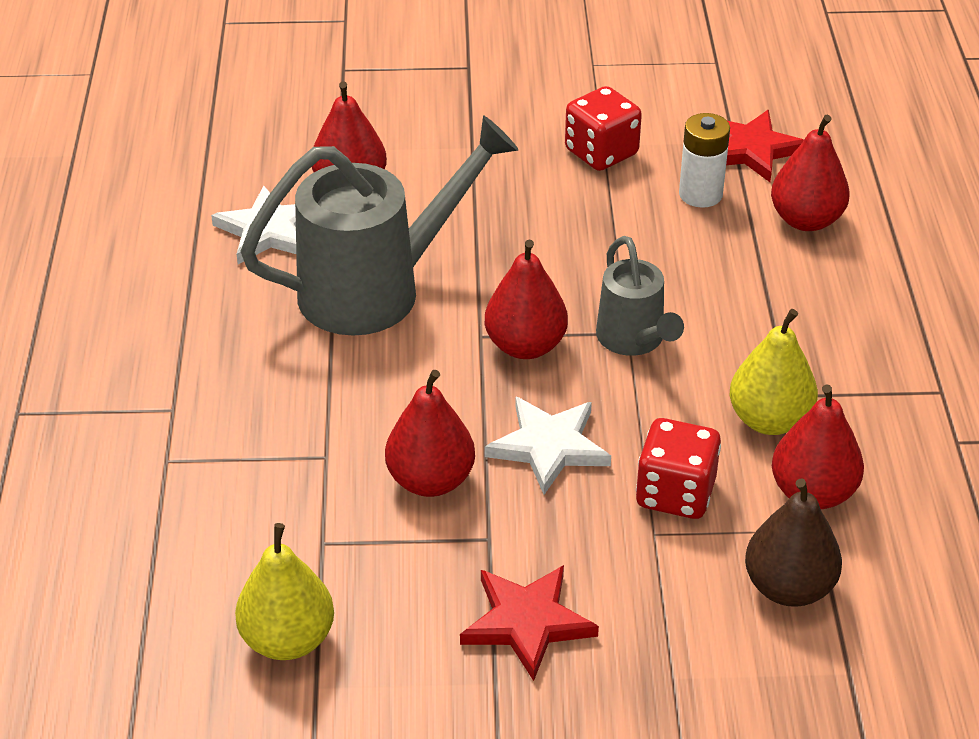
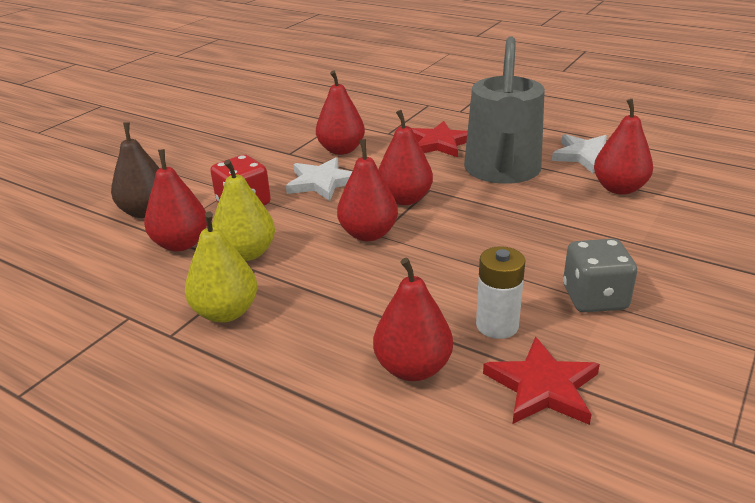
camera: 125 degrees right, 10 degrees down
(288, 640) = (300, 107): yellow pear -> yellow pear (226, 312)
(527, 622) = (234, 148): red star -> red star (439, 143)
(601, 152) = (594, 298): red dice -> grey dice
(634, 340) = (368, 234): grey watering can -> red pear

